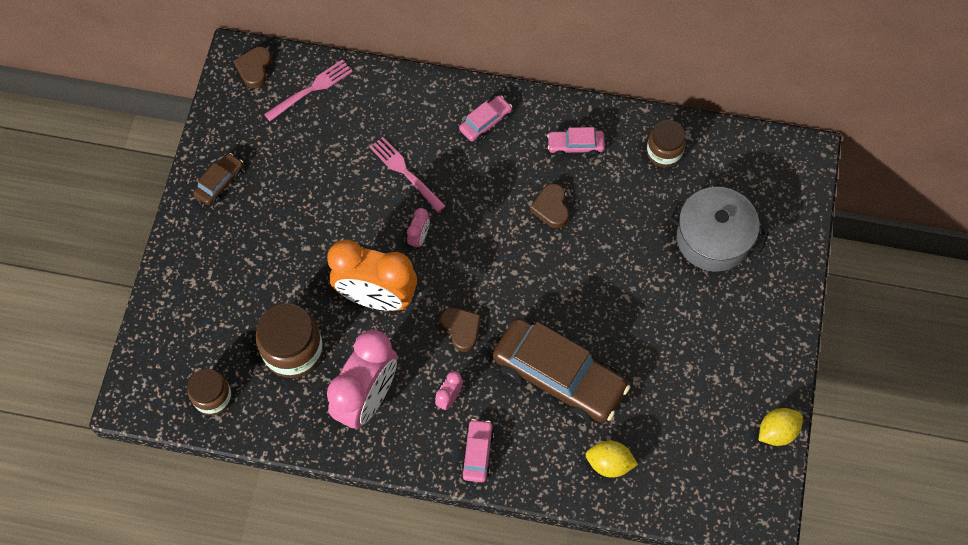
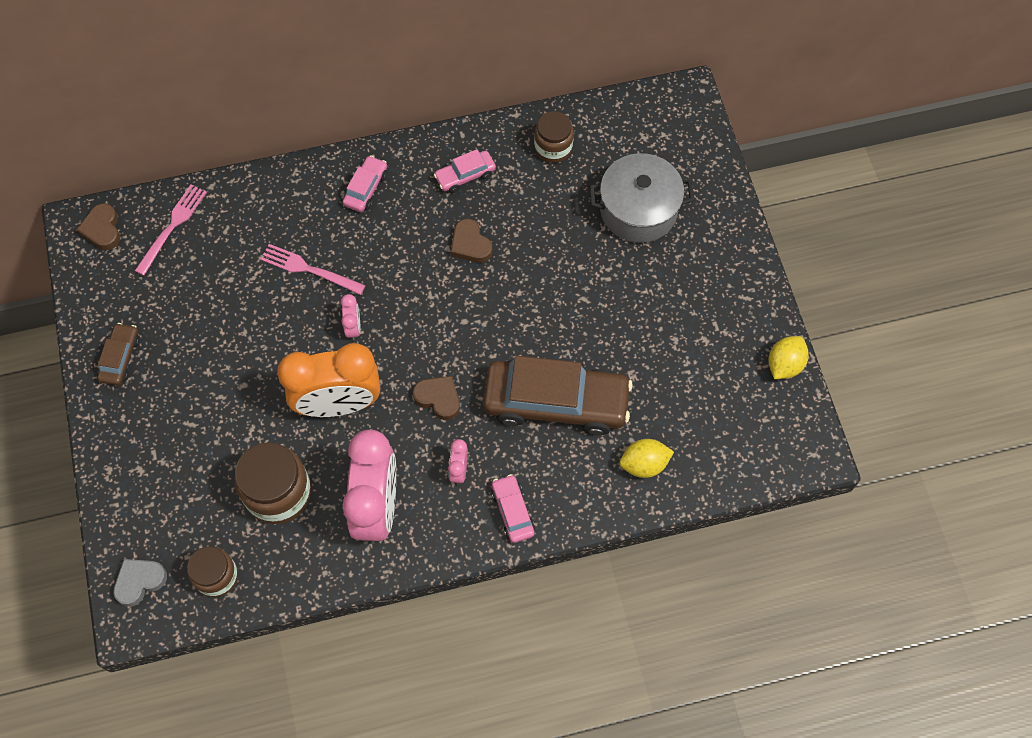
camera: 25 degrees left, 0 degrees up
(151, 374) = (140, 581): none -> grey heart

